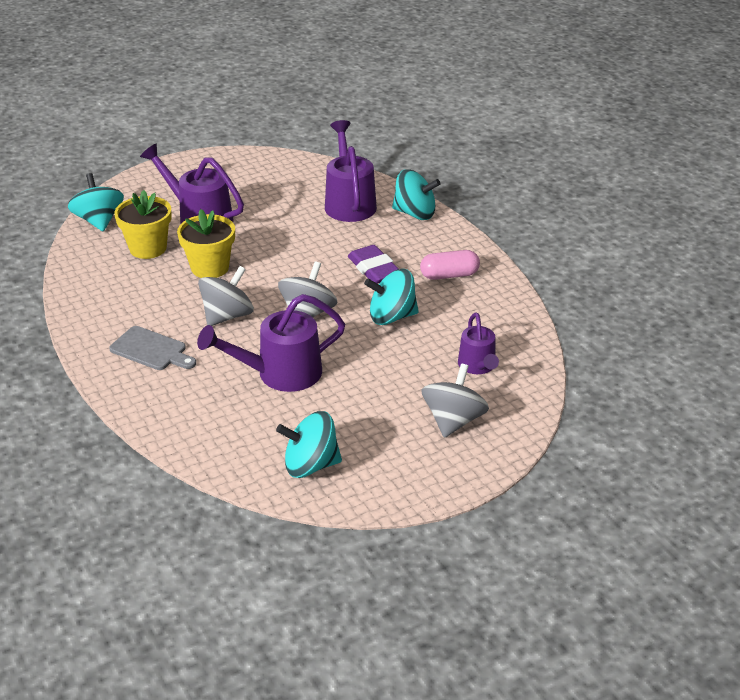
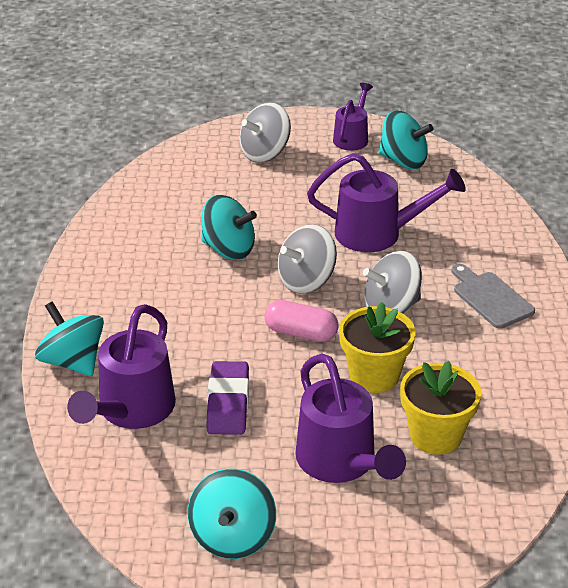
camera: 150 degrees left, 0 degrees up
(99, 221) = (483, 514): turquoise spinning top -> turquoise spinning top (232, 537)
(374, 269) = (195, 305): purple eraser -> purple eraser (228, 403)
(449, 275) = (127, 270): pink capsule -> pink capsule (301, 333)
(478, 366) = (200, 182): purple watering can -> purple watering can (352, 137)

